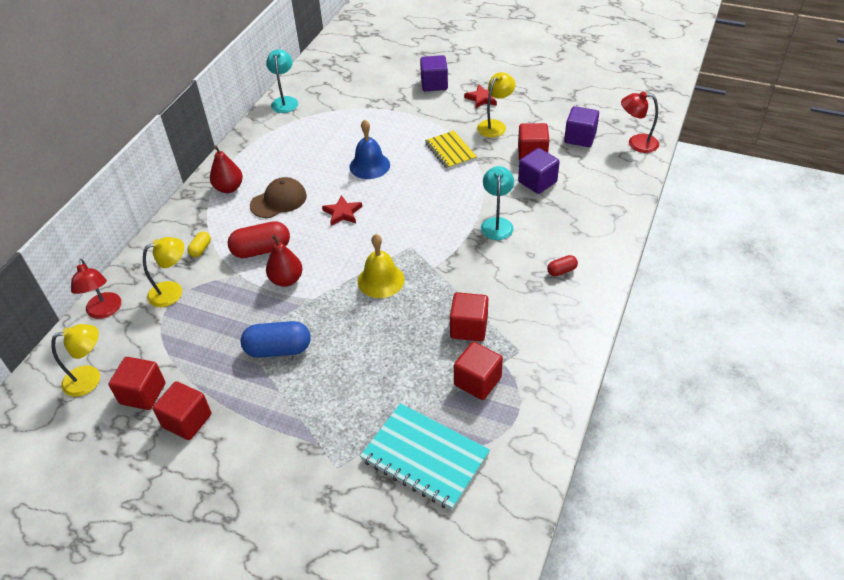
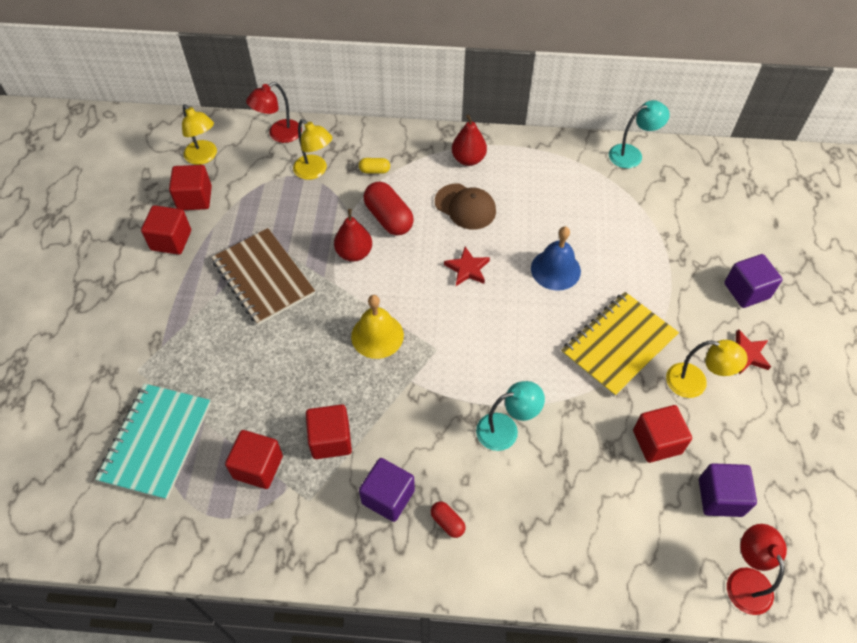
camera: 70 degrees right, 10 degrees up
(278, 349) = (263, 278): blue capsule -> brown notebook
(450, 151) = (618, 345): yellow notebook -> yellow notebook, size x1.58
(537, 182) = (602, 460): purple cube -> purple cube (388, 497)

